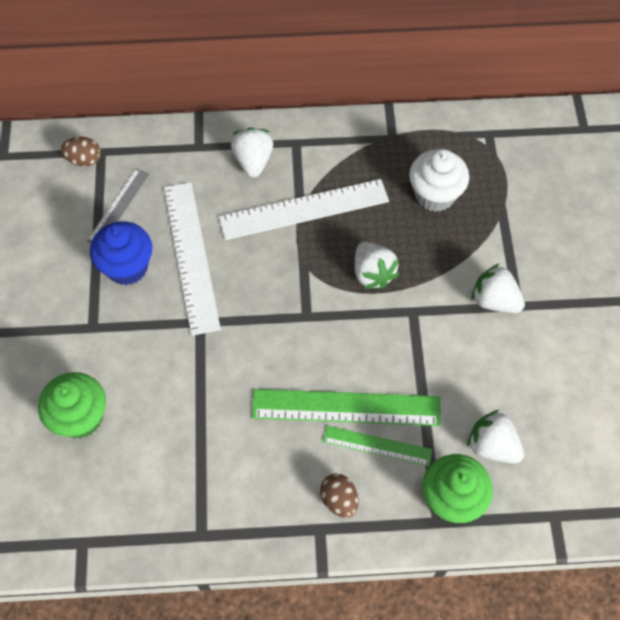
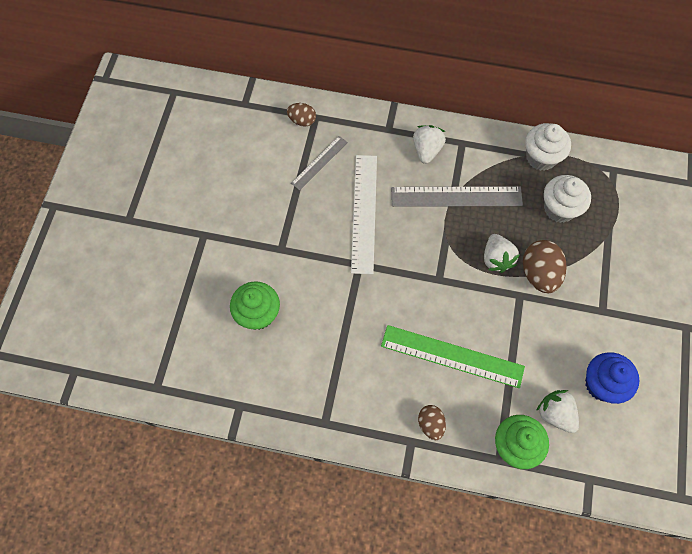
camera: 15 degrees right, 5 degrees up
(127, 267) = (315, 210): blue cupcake -> blue cupcake (602, 384)
(304, 209) = (456, 196): white ruler -> grey ruler
(377, 446) = (468, 391): green ruler -> none
(397, 139) = (541, 157): none -> white cupcake
(430, 279) = (539, 274): none -> brown egg
(494, 300) = (585, 302): white strawberry -> none

